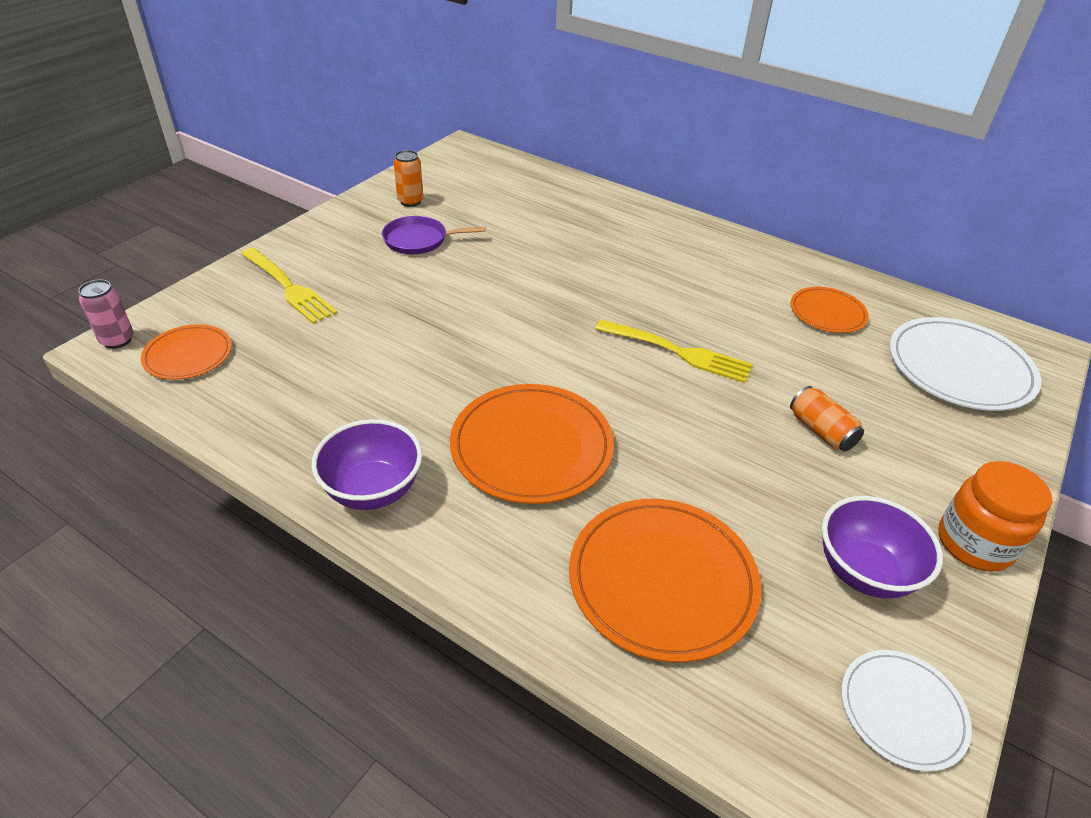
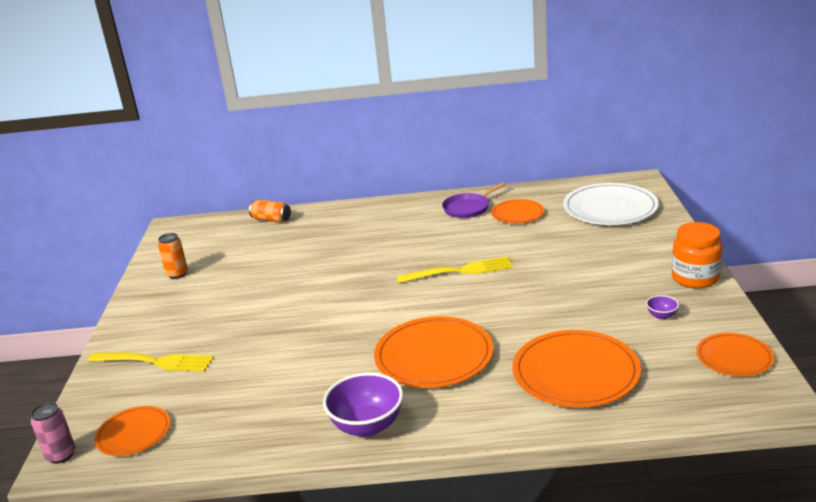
camera: 30 degrees left, 15 degrees down
(419, 240) = (215, 292): purple pan -> purple pan (468, 208)
(821, 431) = (576, 269): orange can -> orange can (271, 220)
(864, 571) = (661, 316): purple bowl -> purple bowl, size x0.45
(902, 711) = (734, 357): white plate -> orange plate

